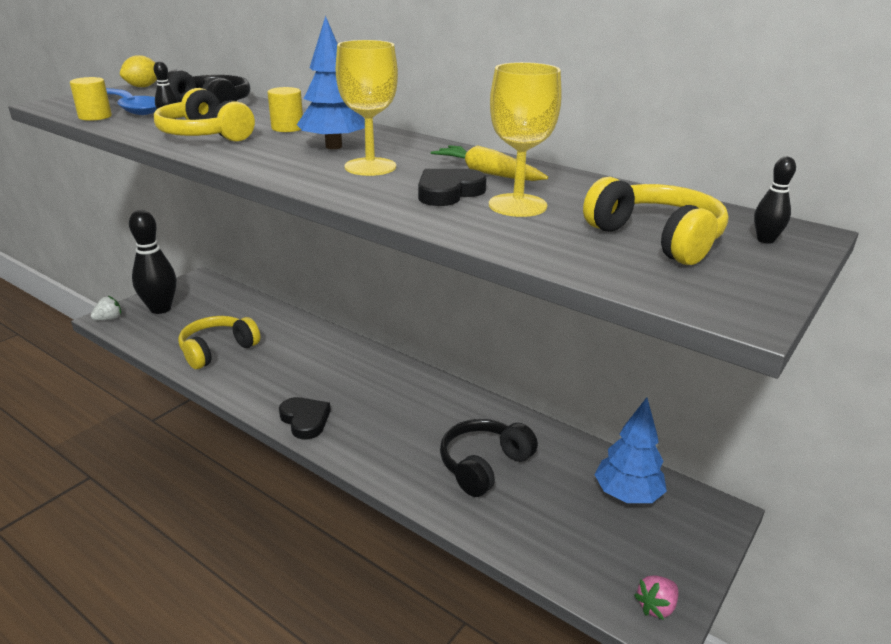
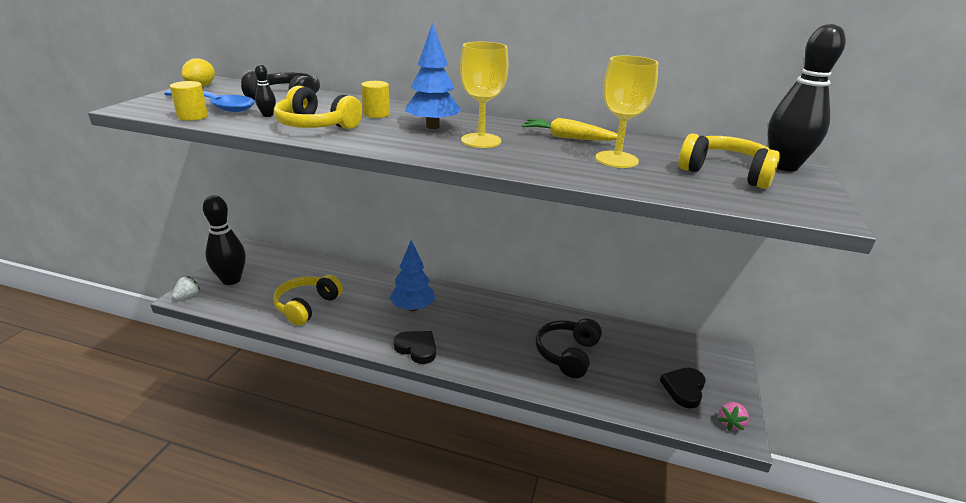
camera: 20 degrees left, 0 degrees up
(448, 192) = (560, 155): black heart -> black heart (684, 389)
(627, 495) = (669, 354): blue tree -> blue tree (412, 308)
(765, 240) = (784, 166): black bowling pin -> black bowling pin, size x2.37

